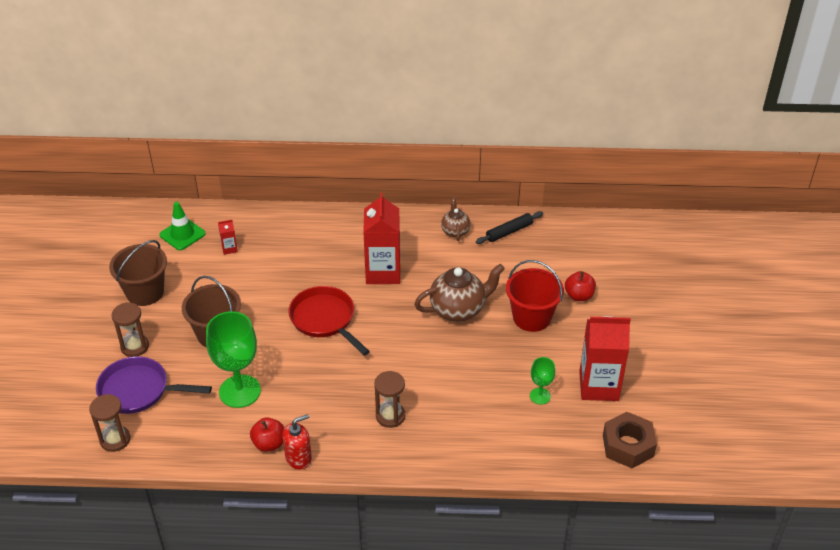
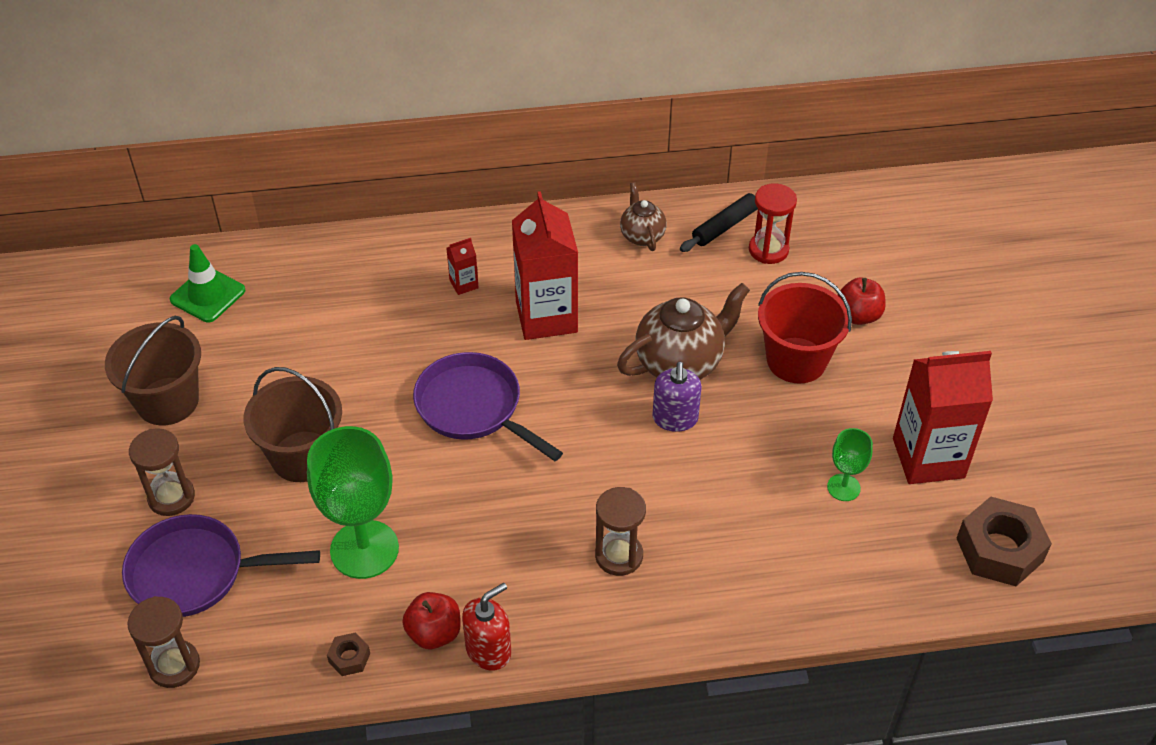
camera: 10 degrees left, 5 degrees up
(216, 450) = (349, 658): none -> brown nut
(229, 248) = (290, 309): red carton -> red carton (464, 284)
(325, 319) = (473, 408): red pan -> purple pan
(446, 342) = (675, 419): none -> purple soap dispenser
(533, 249) = (768, 250): none -> red hourglass

